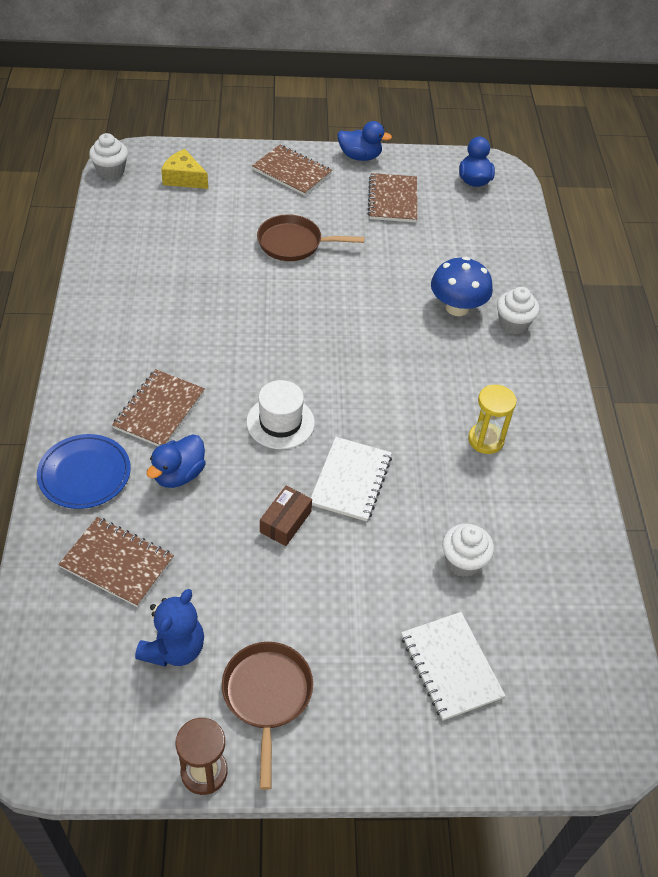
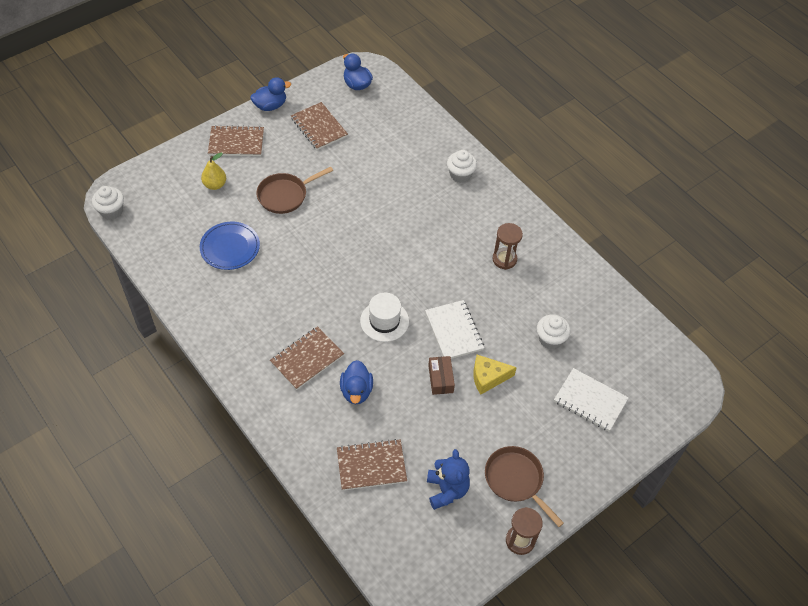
camera: 35 degrees left, 5 degrees up
(84, 474) = (301, 427): blue plate -> blue plate (230, 247)
(159, 410) = (307, 359): brown notebook -> brown notebook turned 60 degrees clockwise
(184, 178) = (168, 188): yellow cheese -> yellow cheese (488, 377)
(232, 198) = (215, 185): none -> yellow pear
(457, 307) = (420, 182): blue mushroom -> none
(485, 440) = (504, 259): yellow hourglass -> brown hourglass

